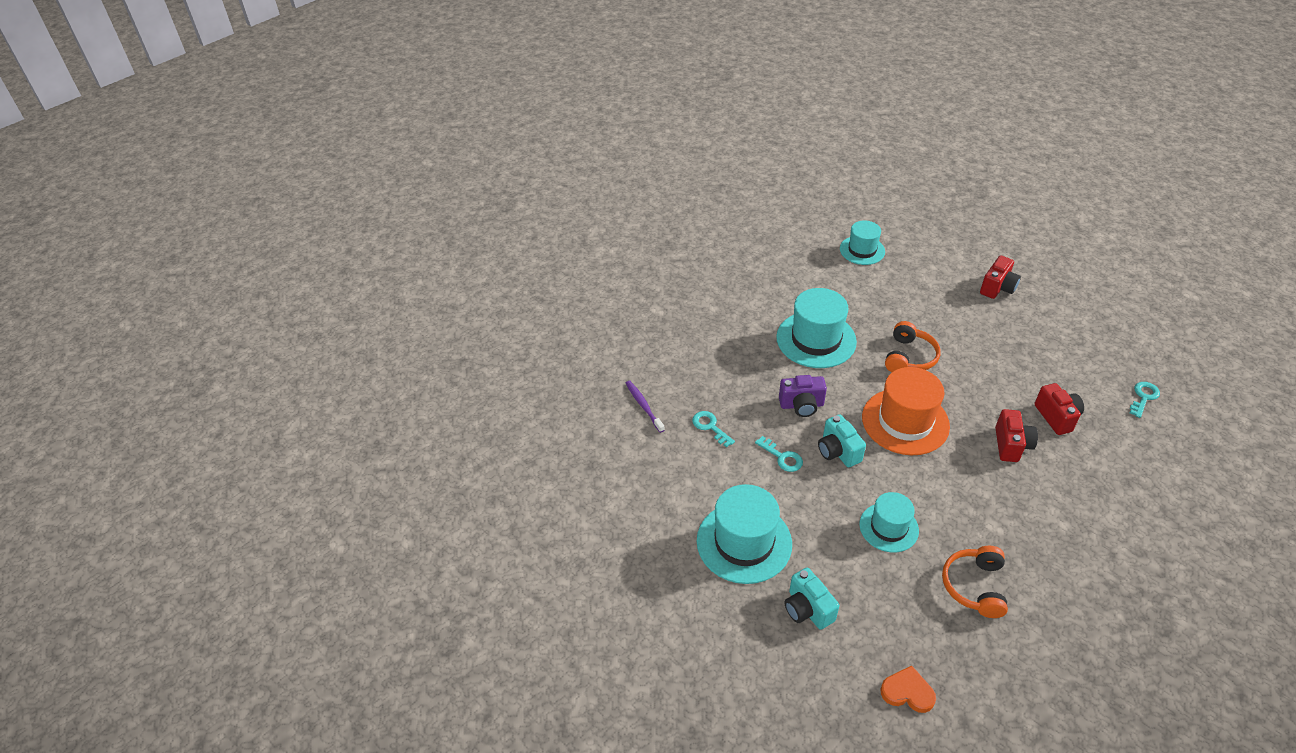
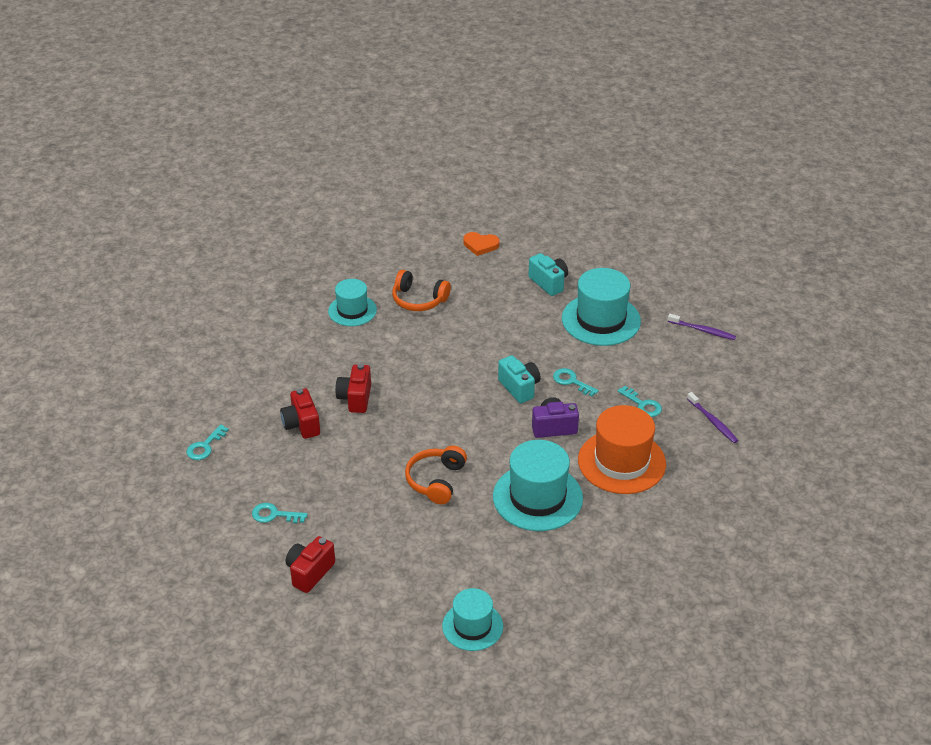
camera: 175 degrees right, 5 degrees down
(625, 521) = (703, 330): none -> purple toothbrush
(888, 527) = (480, 333): turquoise hat -> turquoise hat (352, 310)
(905, 421) = (452, 415): orange hat -> orange hat (621, 462)
(974, 586) = (419, 300): orange headphones -> orange headphones turned 105 degrees clockwise
(1046, 332) = (274, 515): none -> turquoise key

